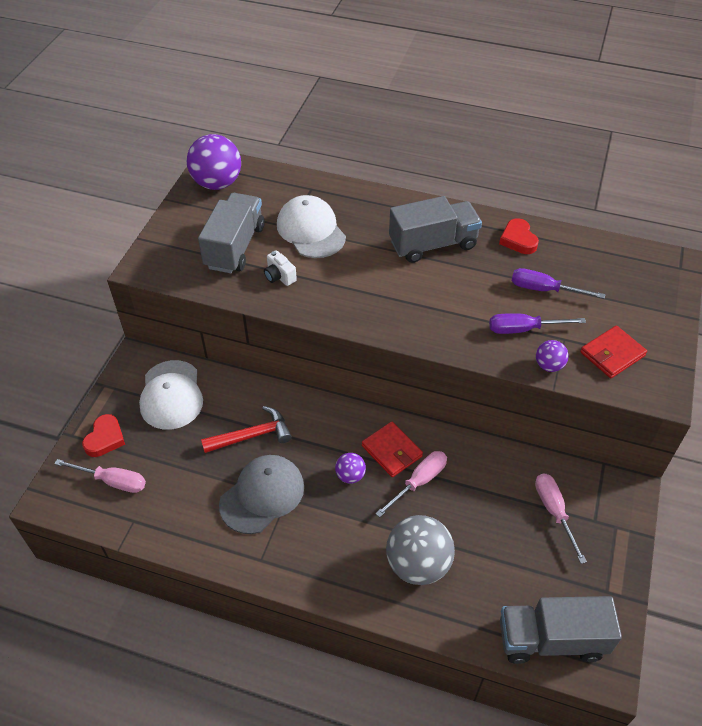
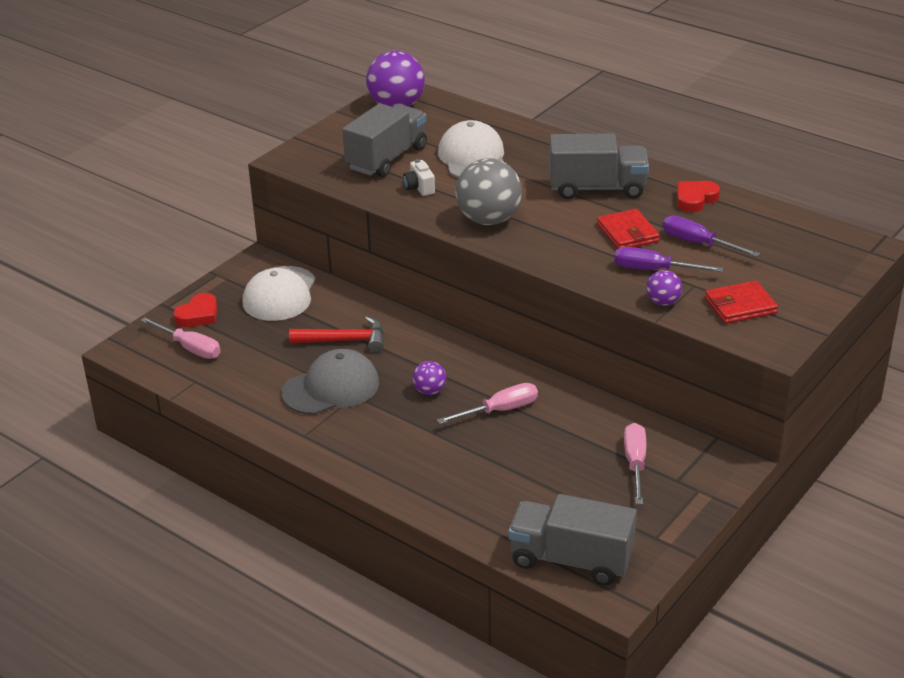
camera: 20 degrees right, 15 degrees down
(391, 451) = (484, 381): red wallet -> red wallet (627, 233)
(418, 564) = (462, 472): grey ball -> grey ball (488, 220)
(518, 240) = (695, 199): red heart -> red heart turned 45 degrees clockwise

